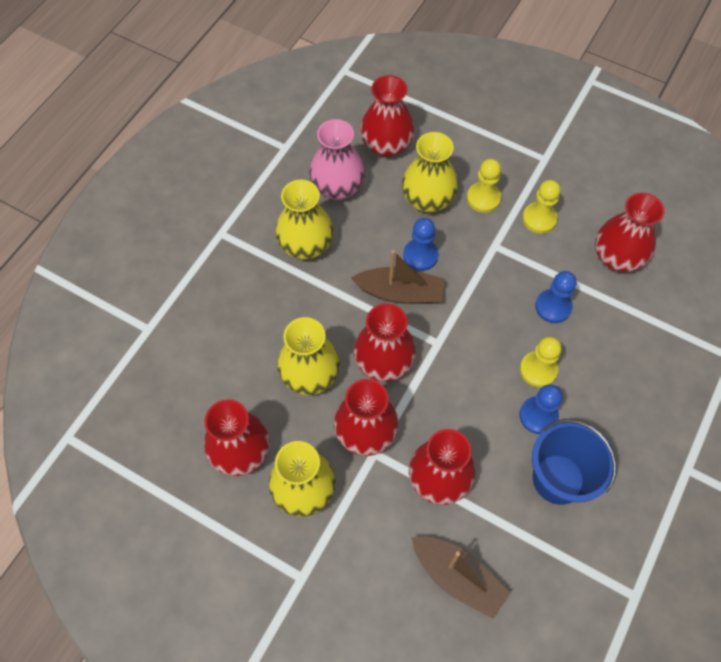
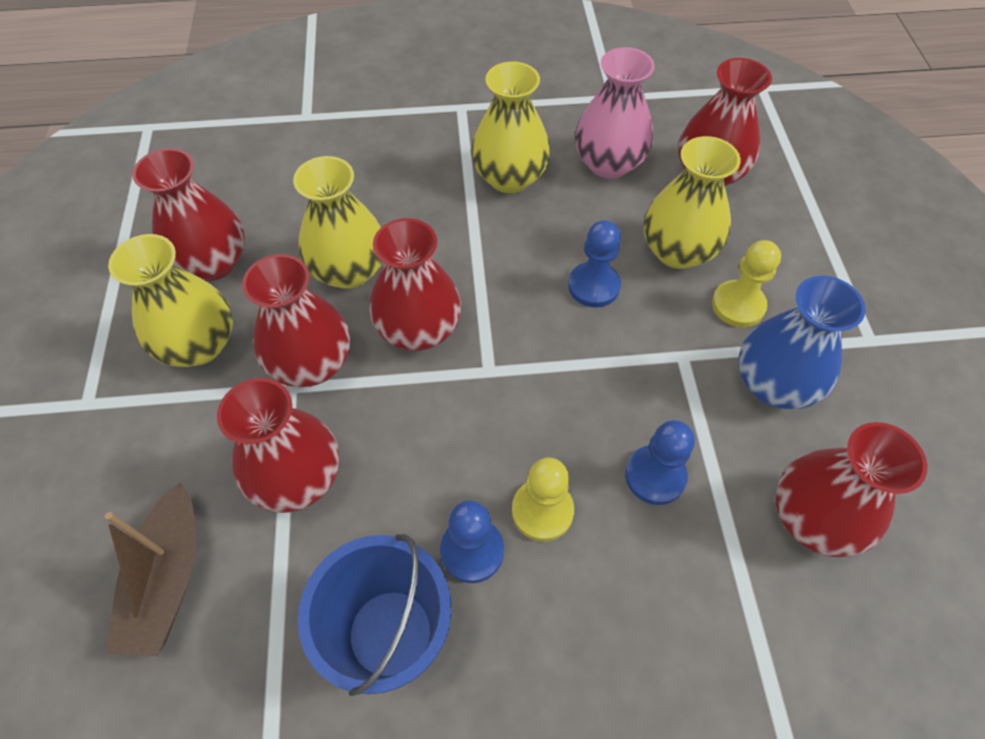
camera: 55 degrees right, 5 degrees down
(400, 292) = (525, 294): brown boat -> none
(539, 219) = (773, 384): yellow pawn -> blue vase

